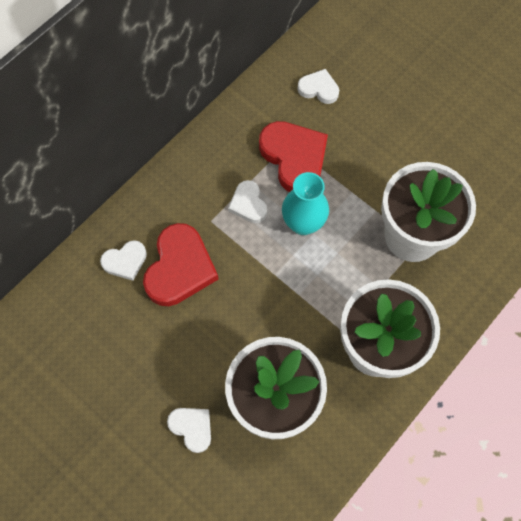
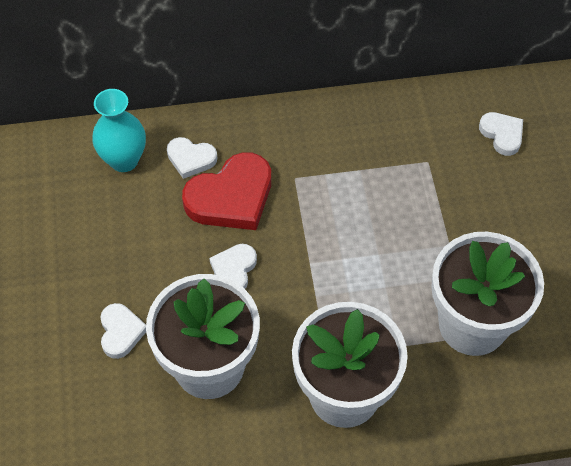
camera: 40 degrees right, 10 degrees down
(248, 204) = (341, 187): white heart -> white heart (234, 270)
(294, 158) = (421, 178): red heart -> none
(303, 223) = (376, 239): turquoise vase -> turquoise vase (124, 160)

